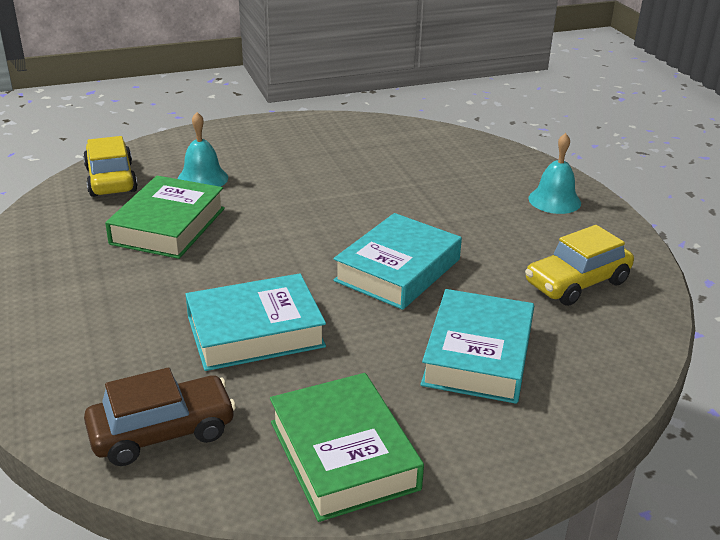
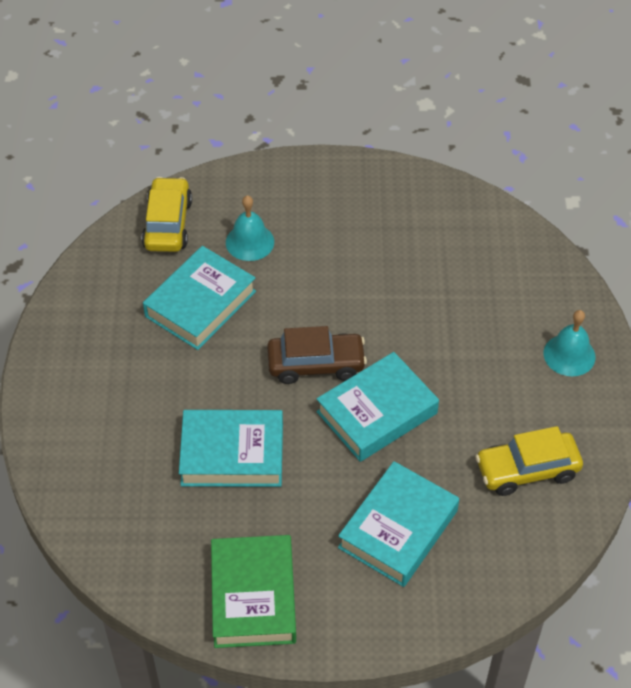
camera: 20 degrees right, 20 degrees up
(162, 432) = (134, 538): brown car -> brown car (316, 364)
(168, 226) = (200, 304): green book -> turquoise book

